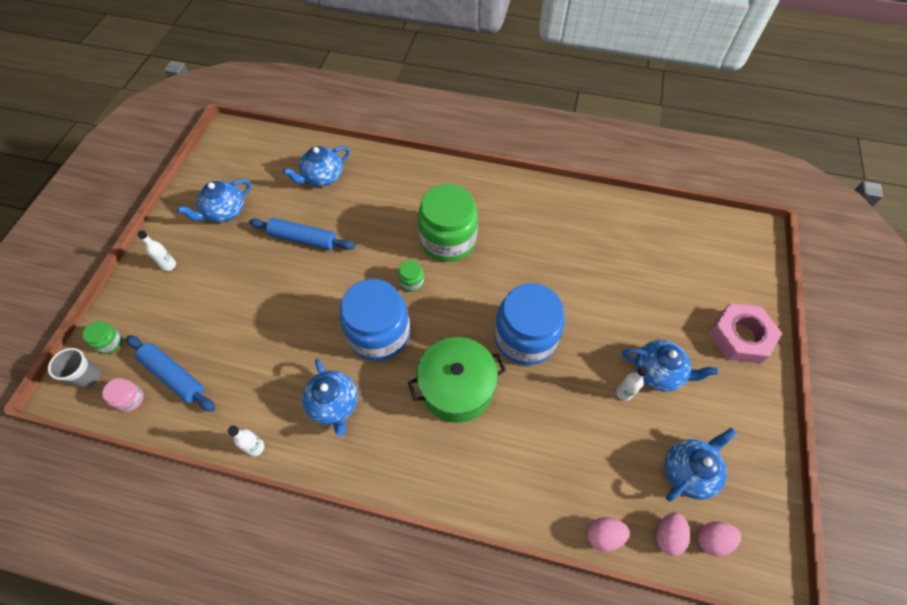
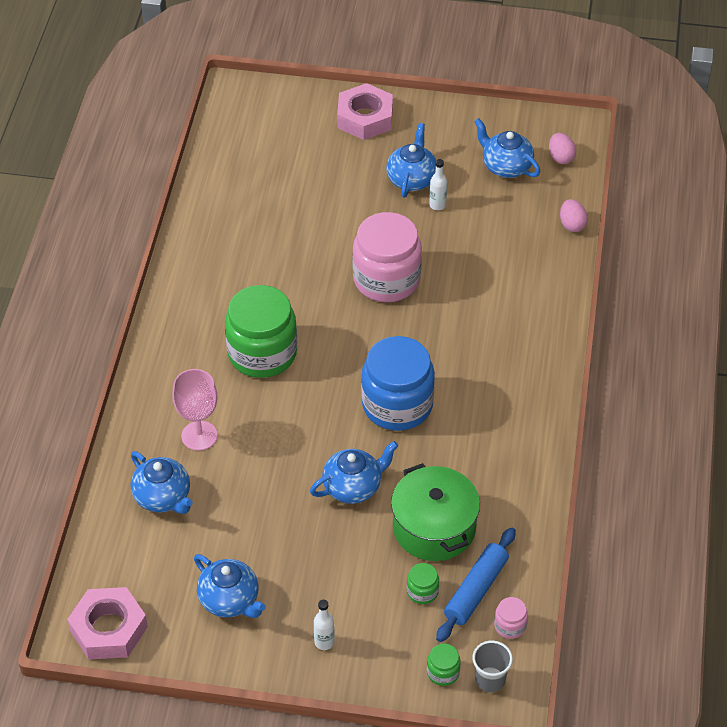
camera: 95 degrees left, 10 degrees down
(226, 149) = (109, 629): none -> pink nut
(255, 447) = (543, 492): white bottle -> none
(303, 239) = (270, 500): blue rolling pin -> none
(334, 405) = (486, 433): blue teapot -> blue teapot (353, 487)
(373, 198) = (199, 435): none -> pink goblet
(411, 282) = (325, 382): green jar -> green jar (422, 591)
(457, 388) = (451, 332): green pot -> green pot (434, 527)
(525, 338) = (386, 279): blue jar -> pink jar
(667, 535) = (563, 184): pink egg -> none

